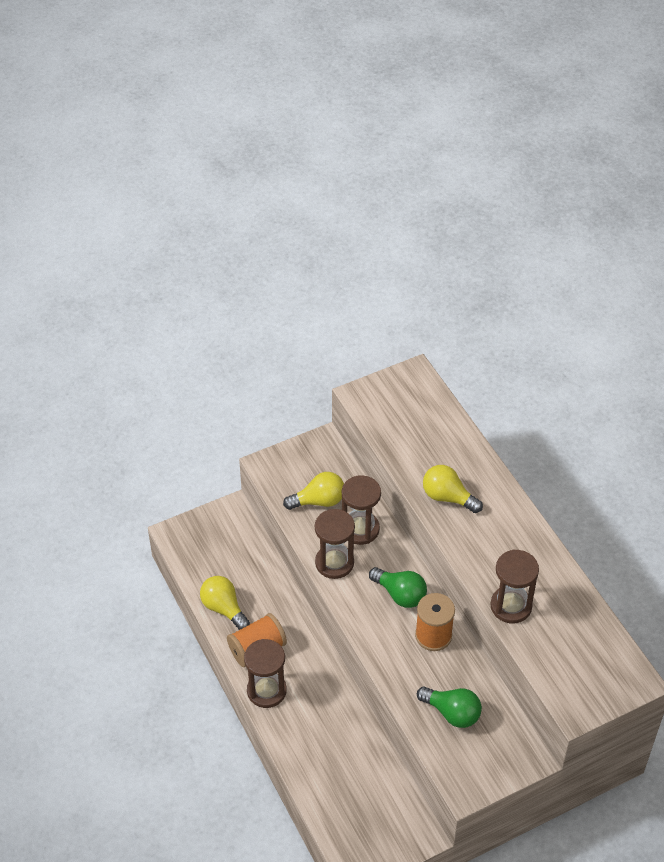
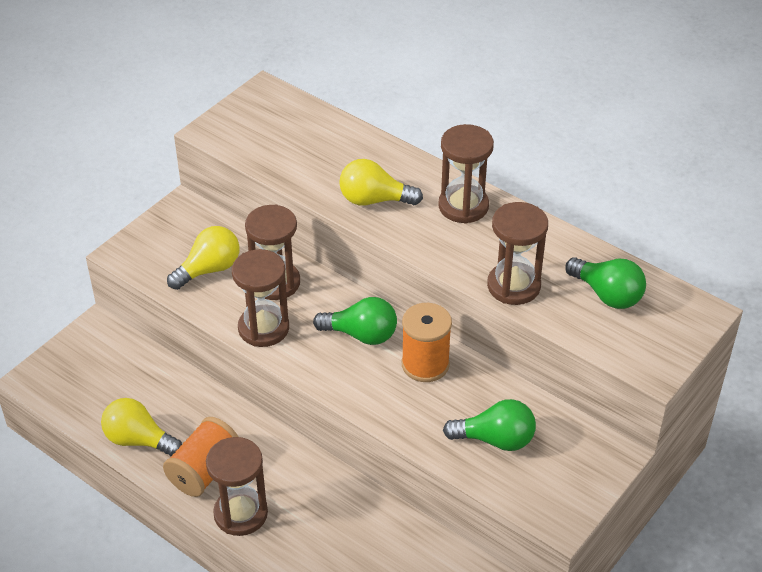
camera: 25 degrees left, 5 degrees down
(510, 526) = (463, 206): none -> brown hourglass
(575, 639) = (607, 294): none -> green light bulb

